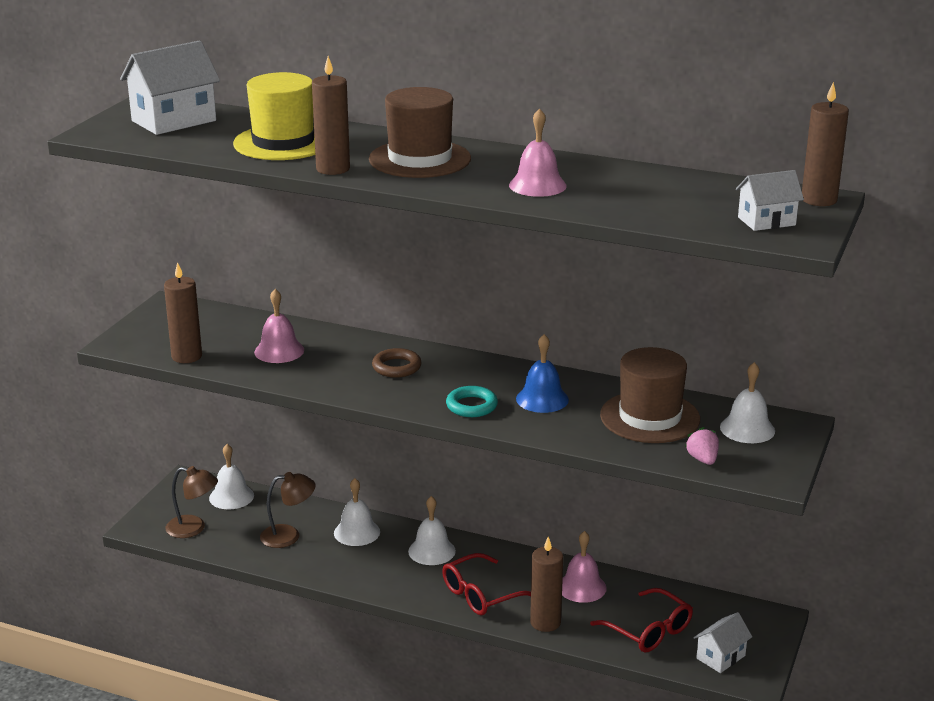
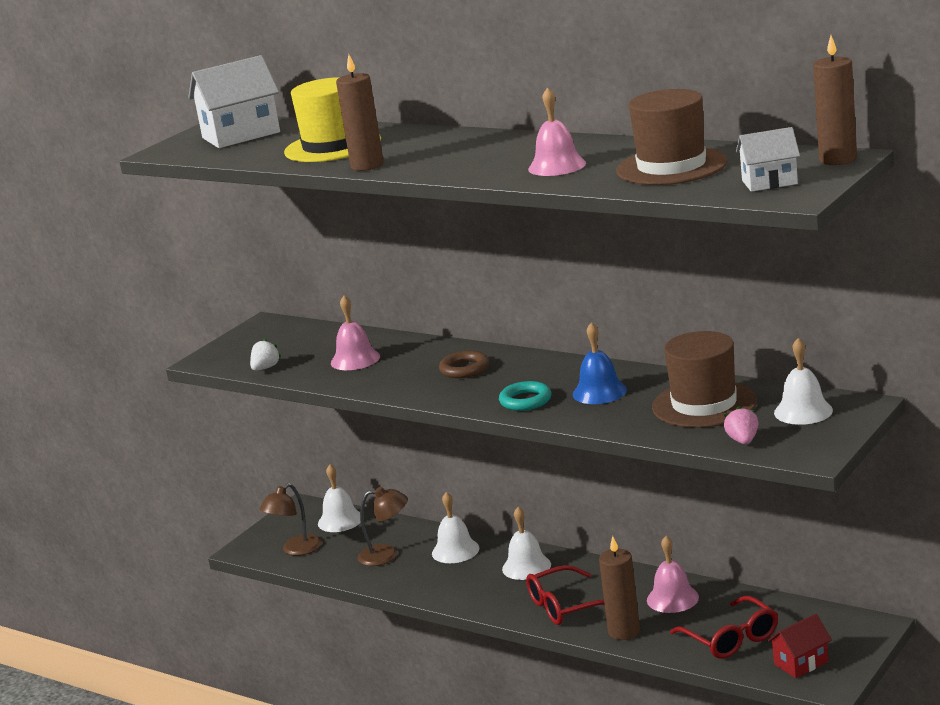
camera: 15 degrees right, 5 degrees down
(187, 356) = (265, 368): brown candle -> white strawberry
(193, 528) = (296, 550): brown lamp -> brown lamp turned 105 degrees clockwise
(420, 159) = (455, 151): brown hat -> brown hat (671, 166)
(720, 657) = (801, 663): white house -> red house

